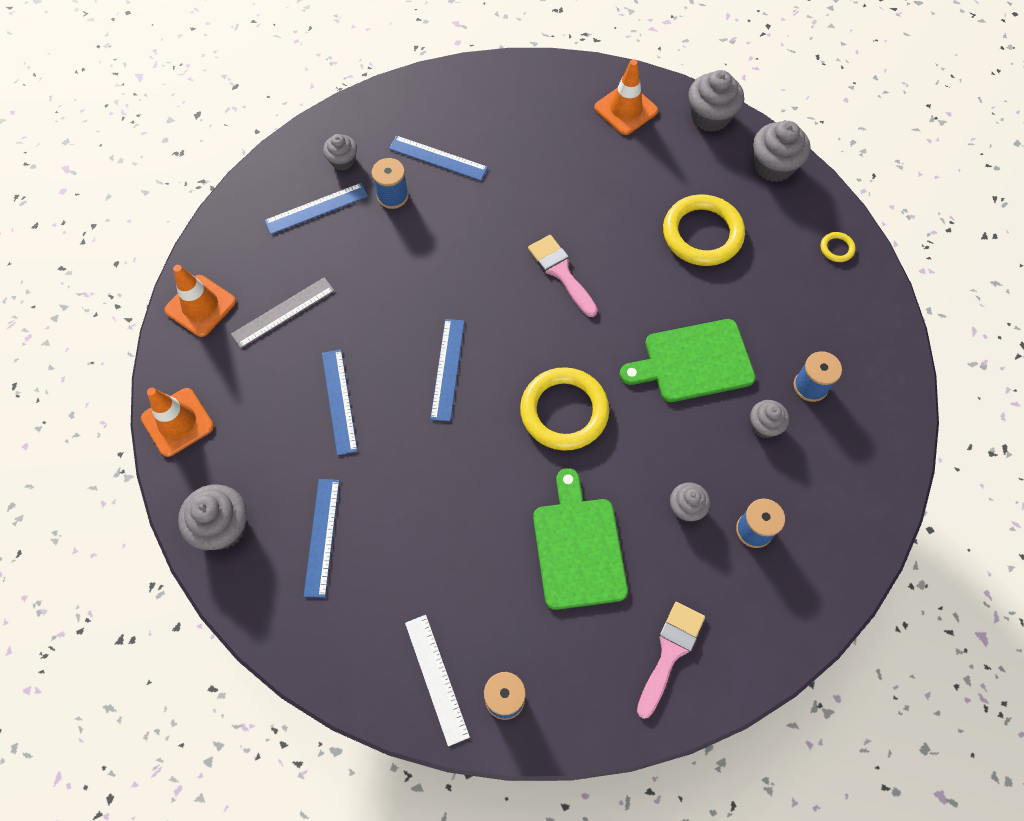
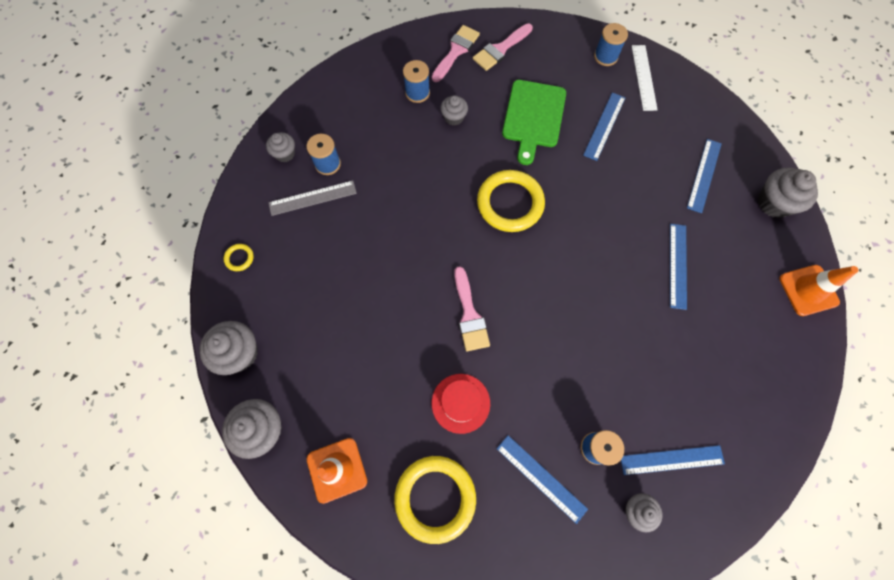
camera: 160 degrees left, 5 degrees up
(200, 306) = (788, 390): orange traffic cone -> none
(283, 312) = (715, 358): grey ruler -> grey ruler (312, 198)
(447, 369) = (587, 263): blue ruler -> blue ruler (604, 126)
(536, 192) = (460, 403): none -> red hat
(693, 362) = (400, 207): green cutting board -> none
(702, 234) = (337, 309): yellow ring -> yellow ring (435, 498)
(734, 623) = (456, 51): none -> pink brush
(764, 425) = (375, 149): grey cupcake -> grey cupcake (285, 154)

